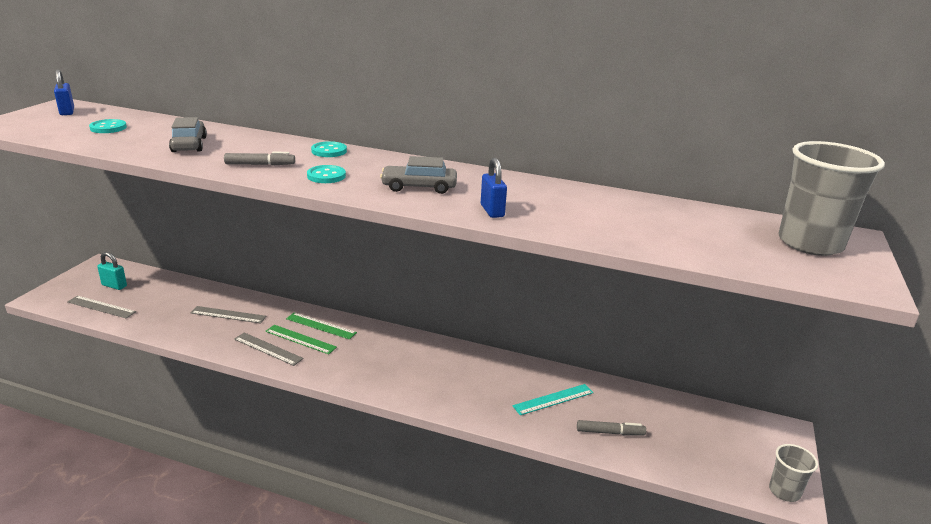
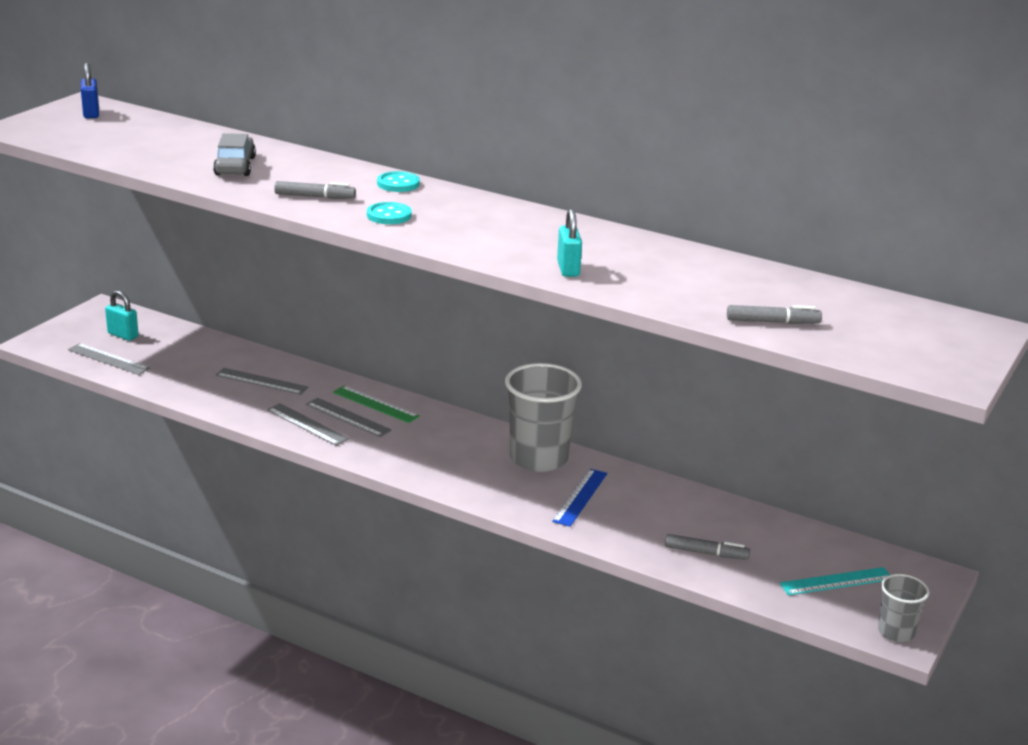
camera: 10 degrees right, 0 degrees up
(108, 128) = (141, 138): turquoise button -> none
(300, 339) = (348, 417): green ruler -> grey ruler
(419, 187) = (493, 235): grey car -> none
(492, 211) = (568, 269): blue padlock -> turquoise padlock
(497, 391) = (580, 497): none -> blue ruler
(553, 399) = (648, 512): turquoise ruler -> turquoise ruler (836, 581)
(685, 245) = (772, 322): none -> grey marker
(810, 243) = (926, 332): grey cup -> grey cup (538, 459)

